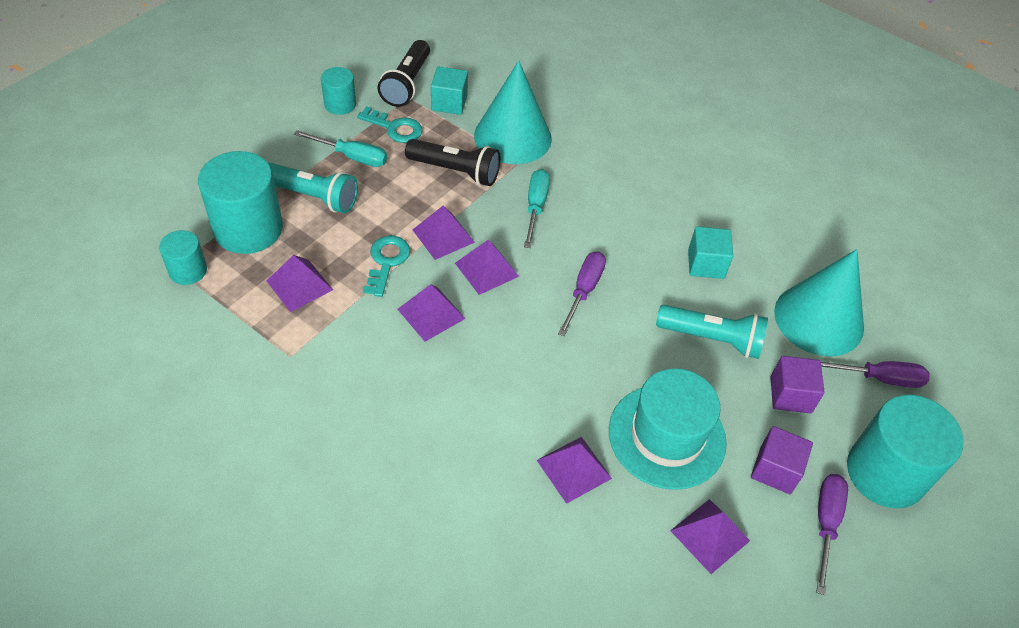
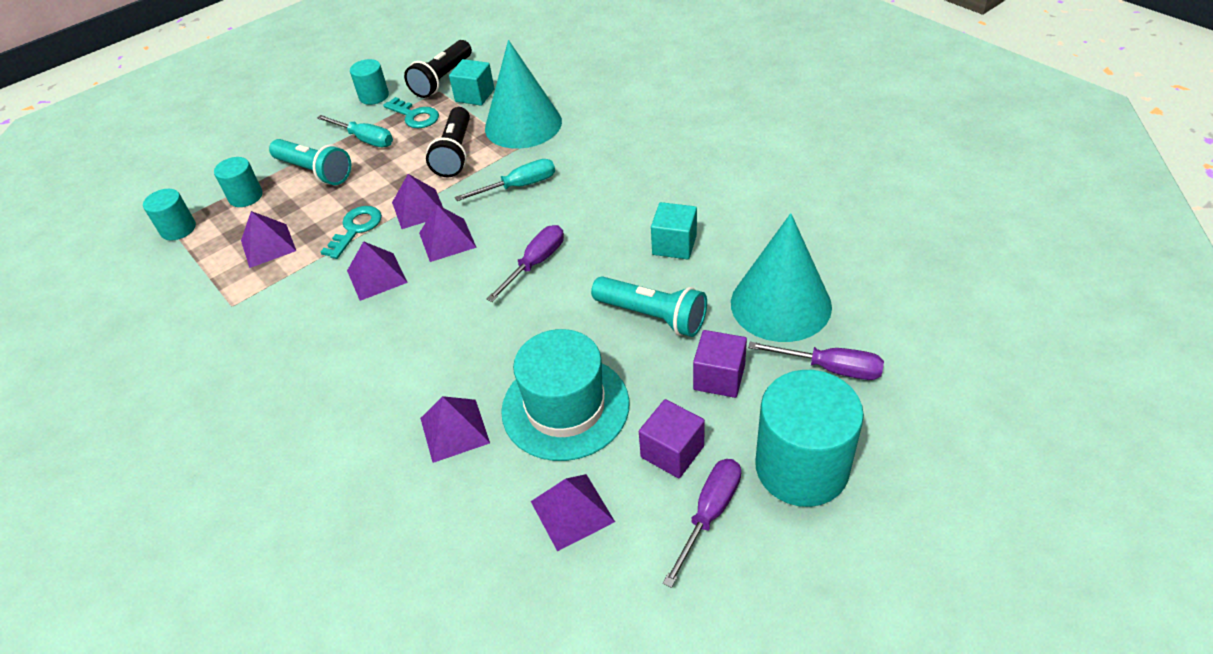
camera: 20 degrees right, 5 degrees down
(248, 229) = (246, 196): turquoise cylinder -> turquoise cylinder, size x0.52
(455, 171) = (455, 153): black flashlight -> black flashlight turned 60 degrees clockwise
(535, 207) = (519, 186): turquoise screwdriver -> turquoise screwdriver turned 45 degrees clockwise

